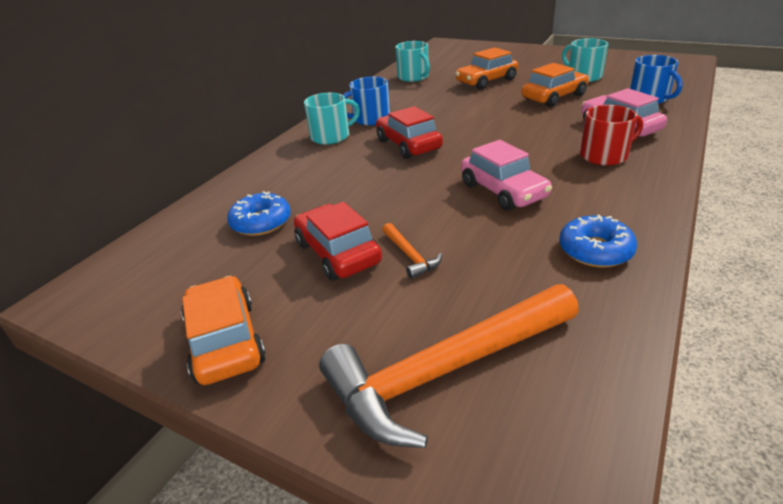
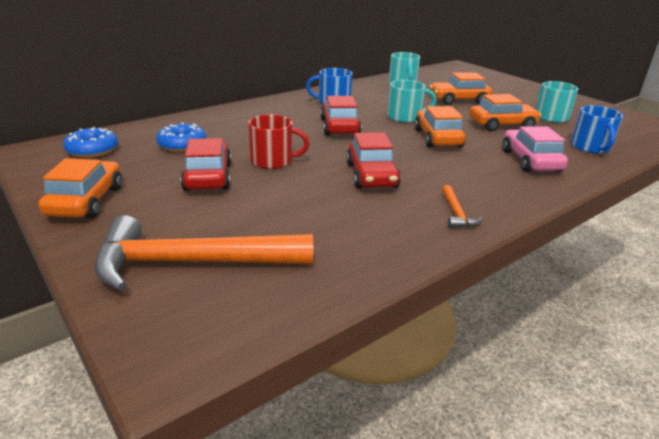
camera: 20 degrees right, 5 degrees down
(331, 136) = (291, 107): turquoise mug -> turquoise mug (405, 117)
(410, 256) = (252, 193): orange hammer -> orange hammer (456, 213)
(503, 191) = (371, 175): pink car -> red car
(514, 128) = (437, 138): none -> orange car
(595, 250) = (391, 233): blue donut -> blue donut (92, 150)
(605, 155) = (488, 176): red mug -> red mug (273, 161)

